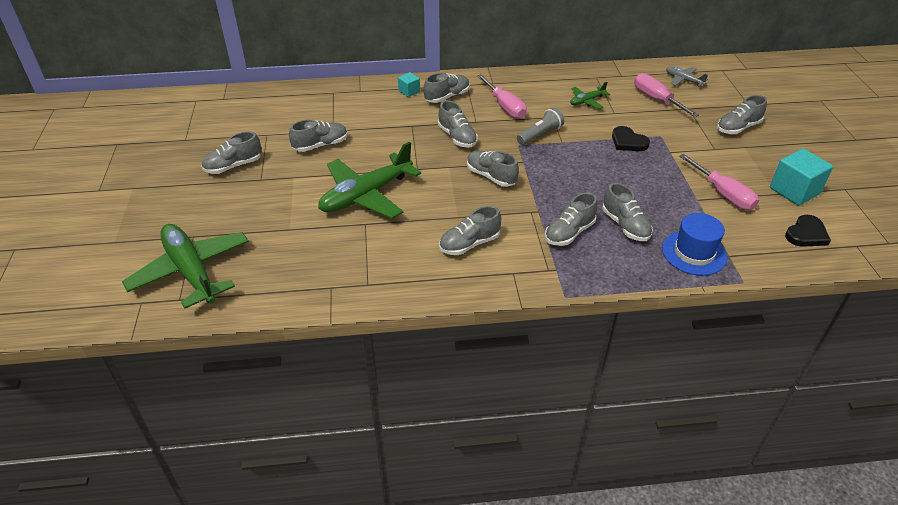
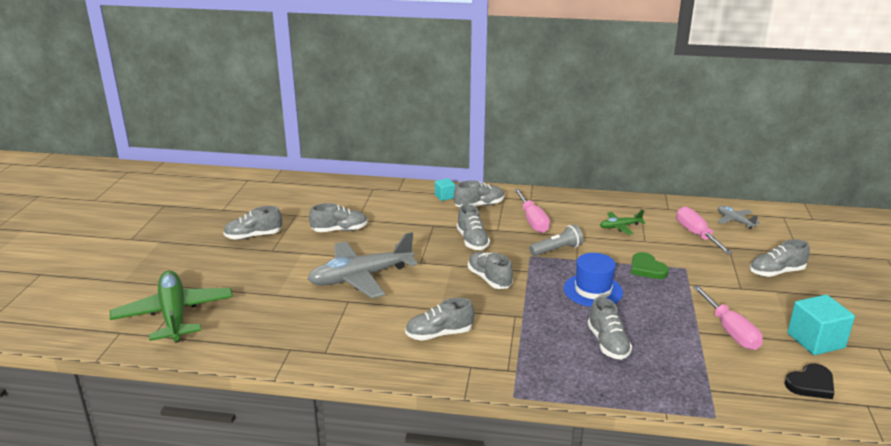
camera: 15 degrees right, 15 degrees down
(366, 195) = (361, 277): green plane -> grey plane
(569, 233) = (545, 340): grey shoe -> none
(628, 142) = (647, 268): black heart -> green heart
(694, 253) = (671, 381): blue hat -> blue hat (593, 290)

